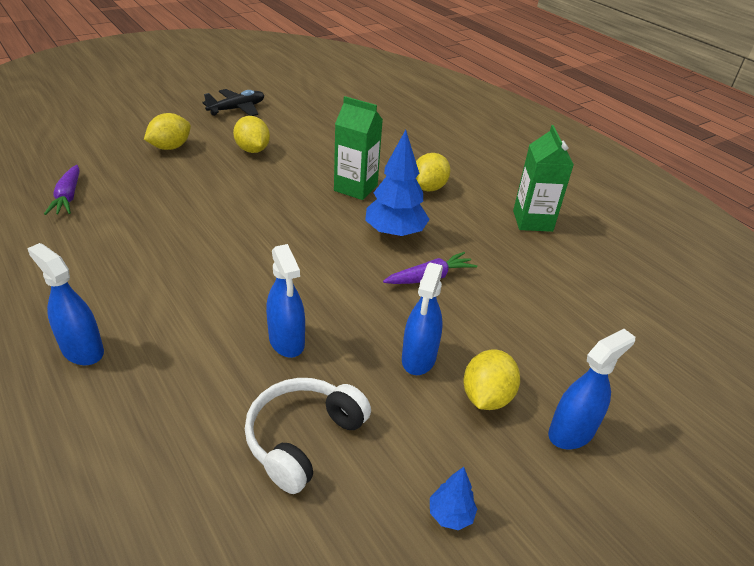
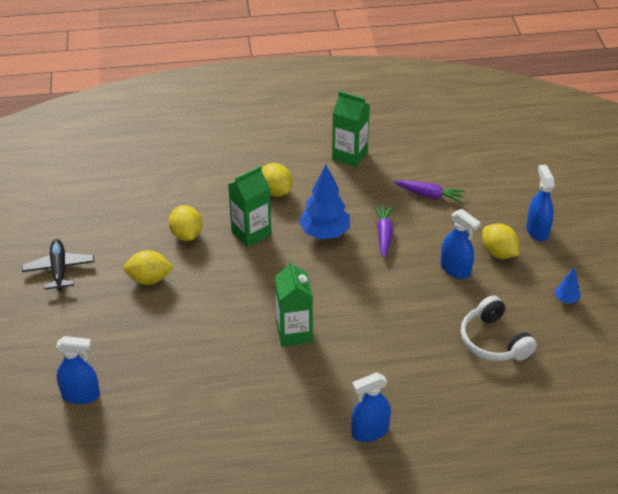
camera: 60 degrees left, 5 degrees up
(68, 197) = (158, 419): purple carrot -> purple carrot (429, 195)
(170, 147) = (108, 334): yellow lemon -> yellow lemon (186, 235)
(225, 250) = (294, 332): none -> green carton
(286, 341) = (411, 326): blue spray bottle -> blue spray bottle (81, 395)

